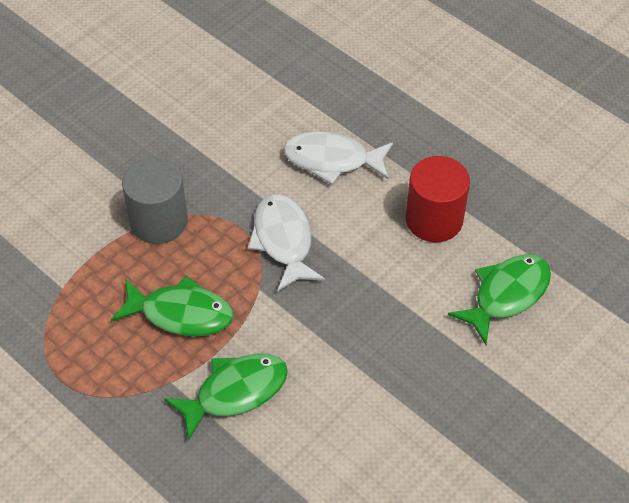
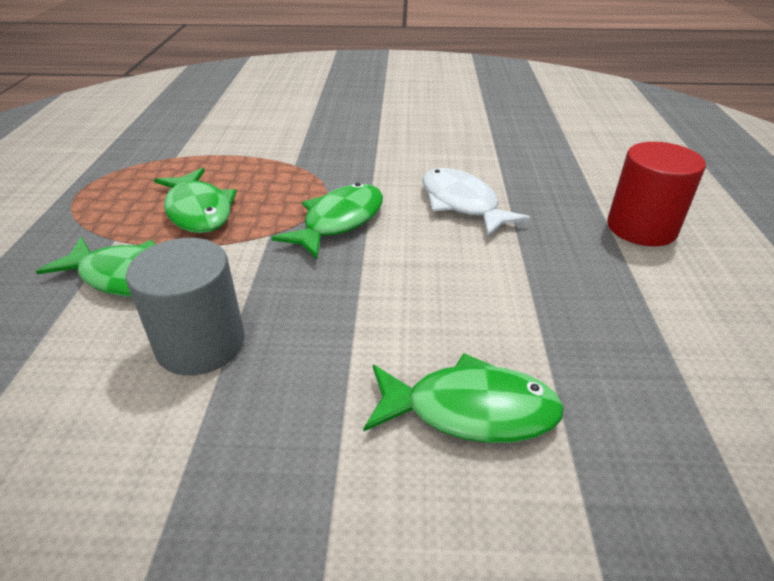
camera: 50 degrees right, 15 degrees down
(159, 221) = (285, 163): grey cylinder -> grey cylinder (201, 344)
(283, 241) = (339, 221): white fish -> green fish
(434, 220) = (490, 293): red cylinder -> red cylinder (641, 228)

